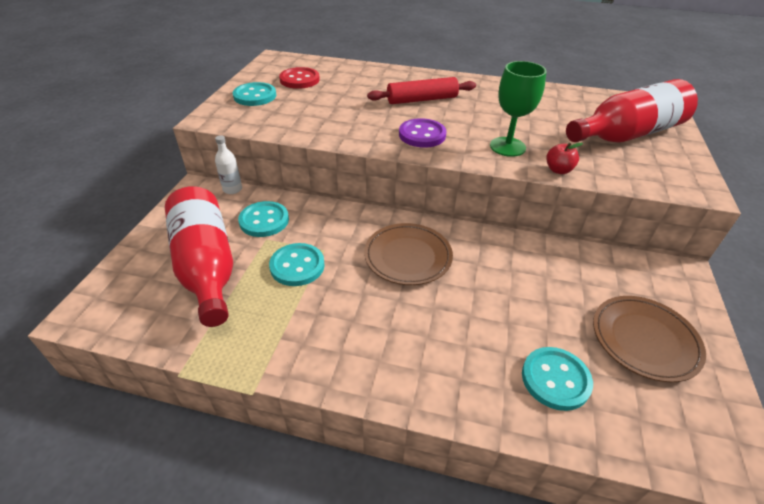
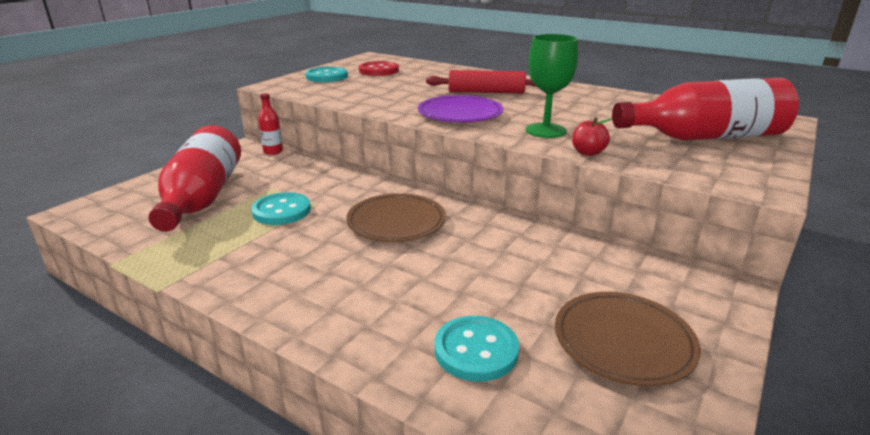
camera: 20 degrees right, 15 degrees down
(232, 189) = (273, 151): white bottle -> red bottle
(264, 220) = (281, 176): turquoise button -> none
(422, 135) = (460, 114): purple button -> purple plate

